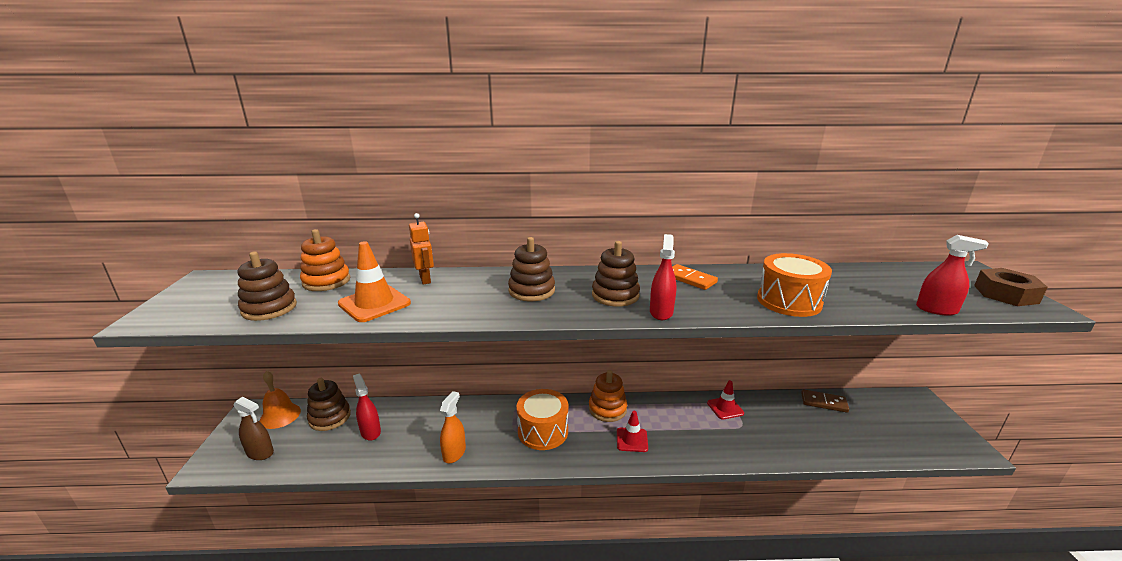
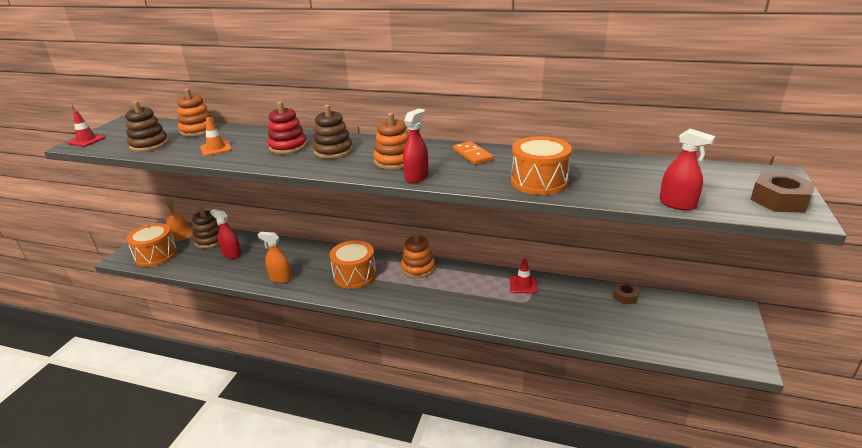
camera: 20 degrees right, 5 degrees up
(260, 453) = (156, 255): brown spray bottle -> orange drum
(370, 432) = (232, 254): red spray bottle -> red spray bottle turned 45 degrees counterclockwise
(374, 303) = (216, 148): orange traffic cone -> orange traffic cone, size x0.65
(425, 279) = (265, 135): orange robot -> none
(454, 453) = (280, 278): orange spray bottle -> orange spray bottle turned 105 degrees counterclockwise
(470, 291) = (288, 147): none -> red stacking toy
(615, 295) = (394, 161): brown stacking toy -> orange stacking toy
(632, 440) = (421, 294): red traffic cone -> red traffic cone (86, 140)
(824, 402) = (625, 296): brown domino -> brown nut

